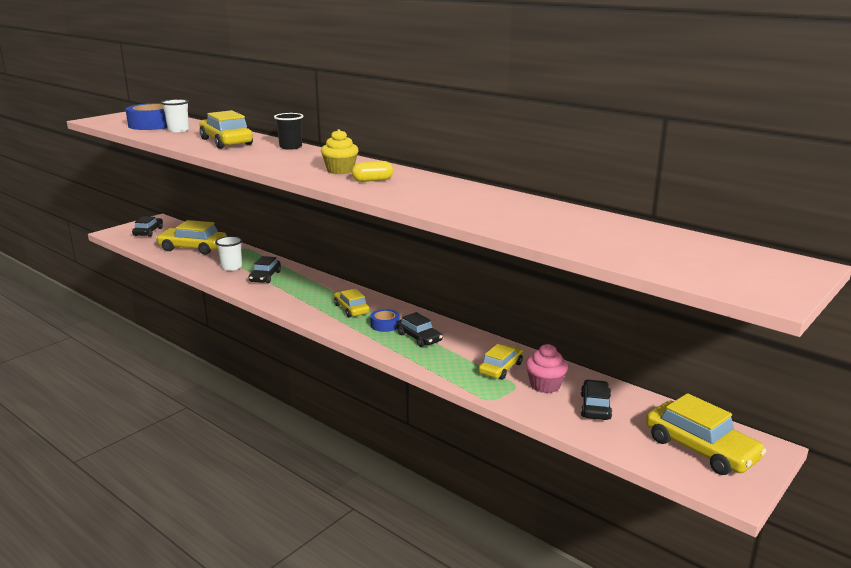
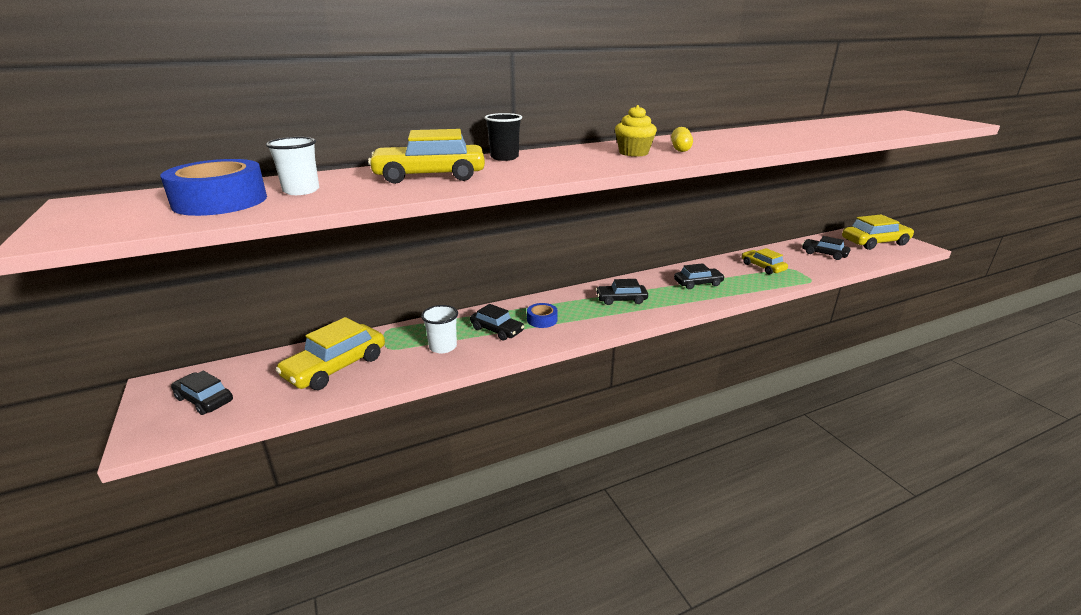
camera: 65 degrees left, 5 degrees up
(351, 309) = (621, 299): yellow car -> black car
(385, 325) = (665, 291): blue tape -> blue tape (542, 320)
(545, 385) = (792, 260): pink cupcake -> none

